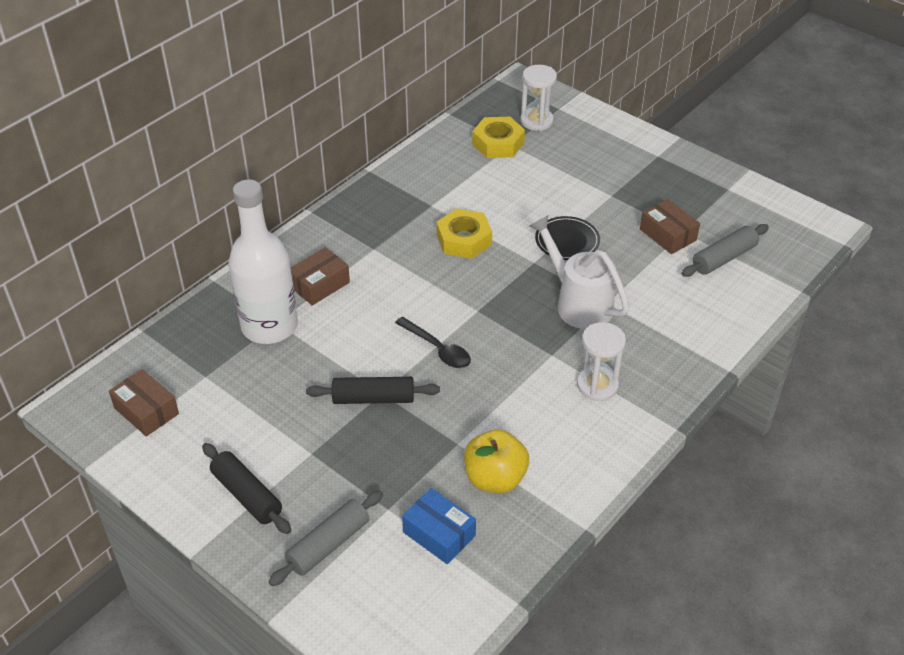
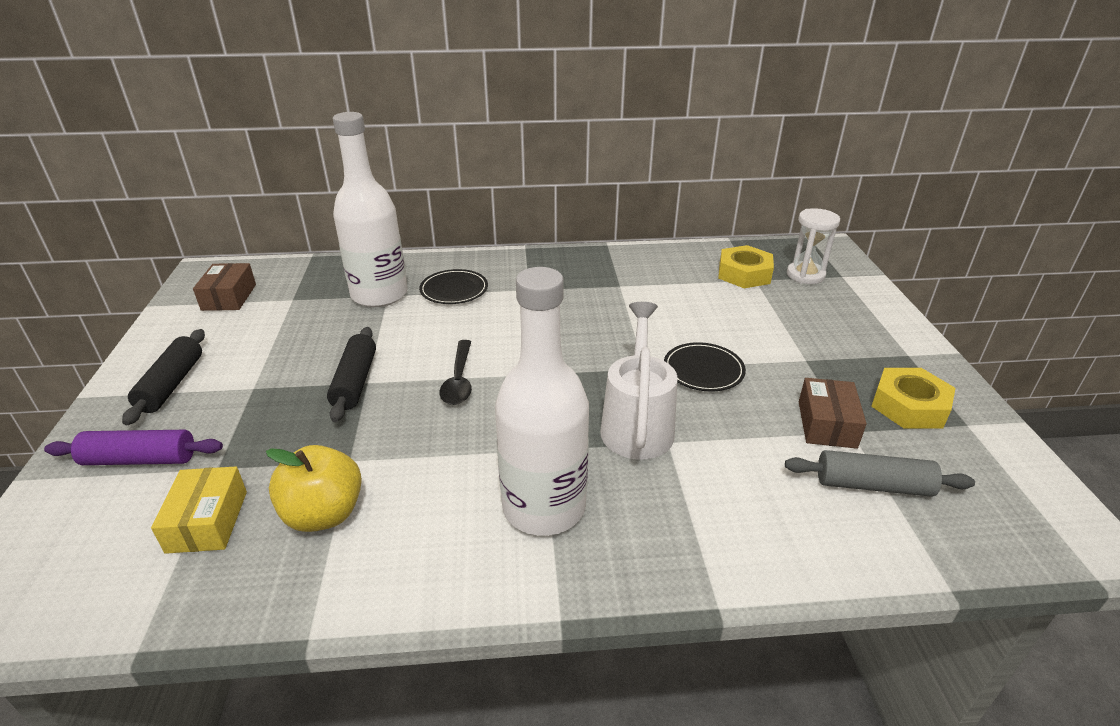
camera: 45 degrees right, 10 degrees down
(319, 284) = (454, 290): brown box -> black plate
(328, 544) = (140, 459): grey rolling pin -> purple rolling pin
(373, 398) = (355, 382): black rolling pin -> black rolling pin turned 45 degrees clockwise
(439, 534) = (207, 521): blue box -> yellow box
(464, 239) = (608, 320): yellow nut -> yellow nut (909, 406)
(597, 385) = (544, 507): white hourglass -> white bottle

